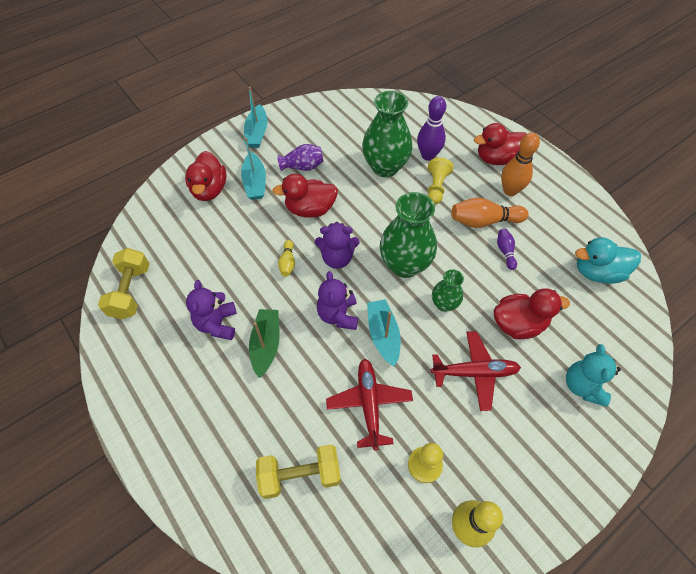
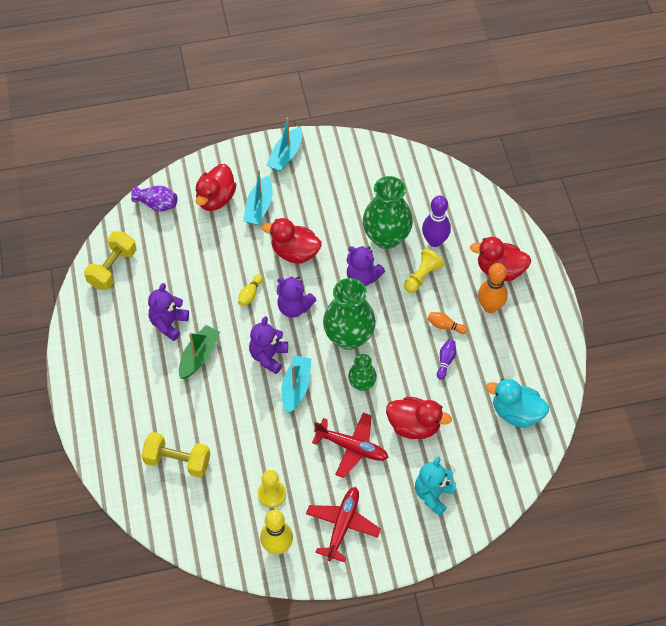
camera: 25 degrees right, 0 degrees up
(303, 166) = (310, 207): purple vase -> purple vase (157, 204)
(369, 404) = (255, 434): red plane -> red plane (342, 525)
(385, 207) = (362, 277): none -> purple teddy bear
(484, 221) = (445, 326): orange bowling pin -> orange bowling pin, size x0.54

